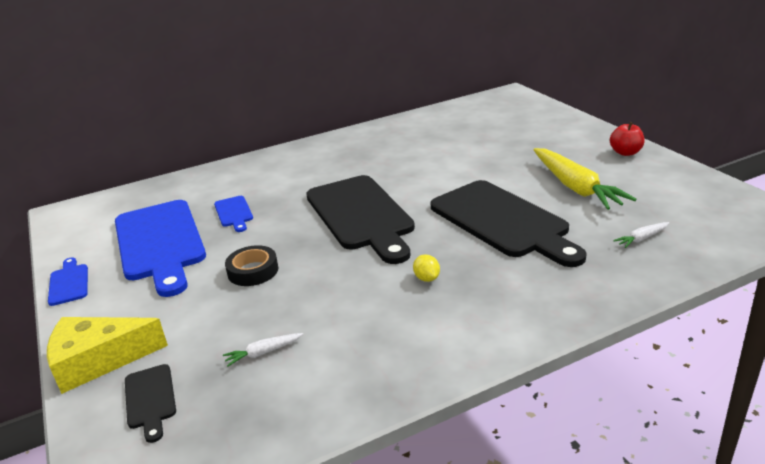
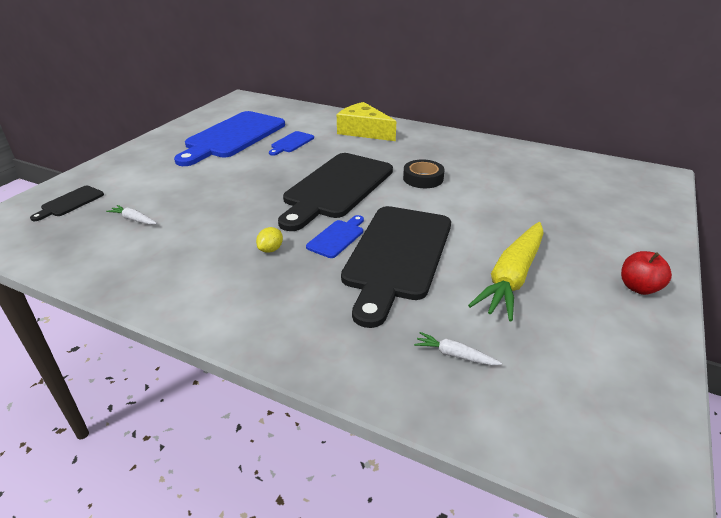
camera: 50 degrees right, 5 degrees up
(69, 283) = (170, 131): blue cutting board -> blue cutting board (337, 237)
(98, 360) = (100, 172): yellow cheese -> yellow cheese (363, 131)
(253, 271) = (225, 178): black tape -> black tape (423, 178)

